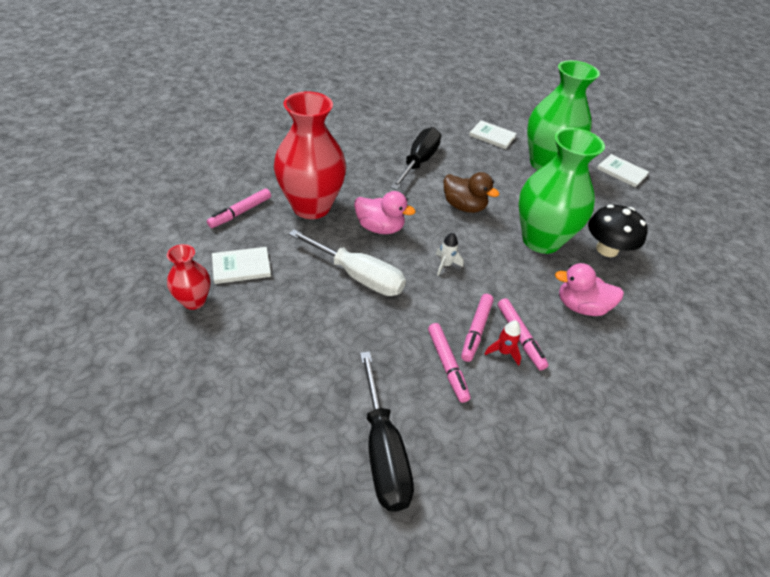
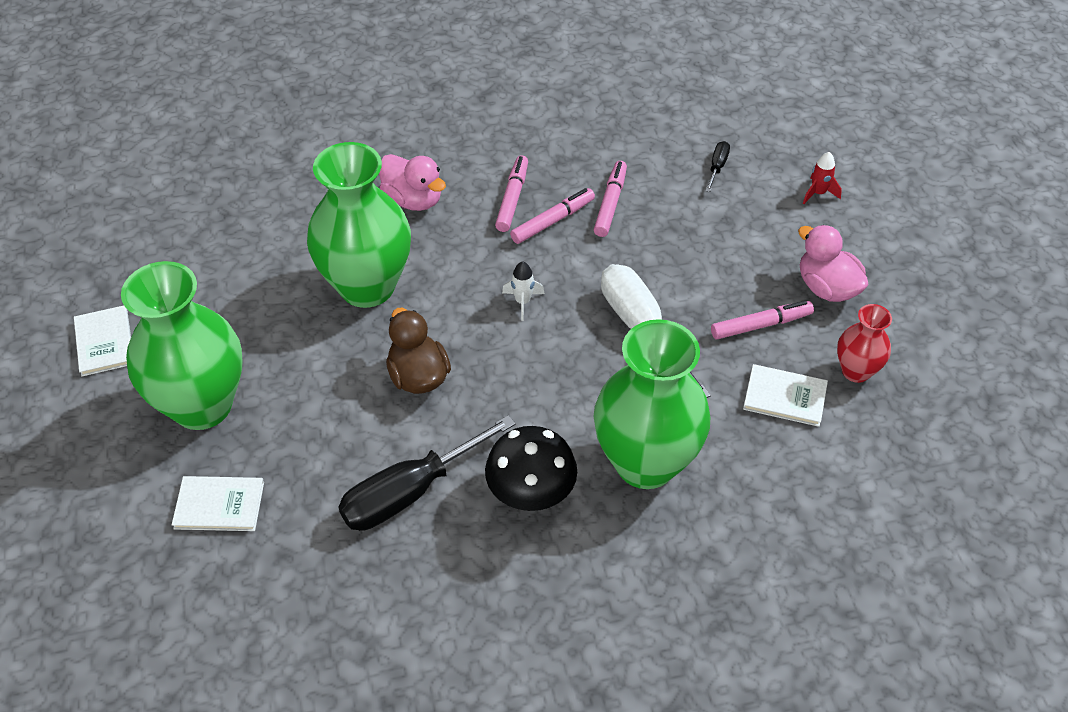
camera: 145 degrees left, 5 degrees up
(240, 212) = (758, 493): pink marker -> pink marker (761, 325)
(311, 207) = (645, 463): red vase -> green vase
(380, 228) = (568, 387): pink duck -> pink duck (826, 288)
(383, 451) = (717, 167): black screwdriver -> black screwdriver, size x0.44
(492, 136) = (219, 505): white book -> white book turned 60 degrees counterclockwise
(503, 352) = (543, 193): red rocket -> red rocket (818, 193)
(607, 249) = (298, 244): black mushroom -> black mushroom (531, 492)

